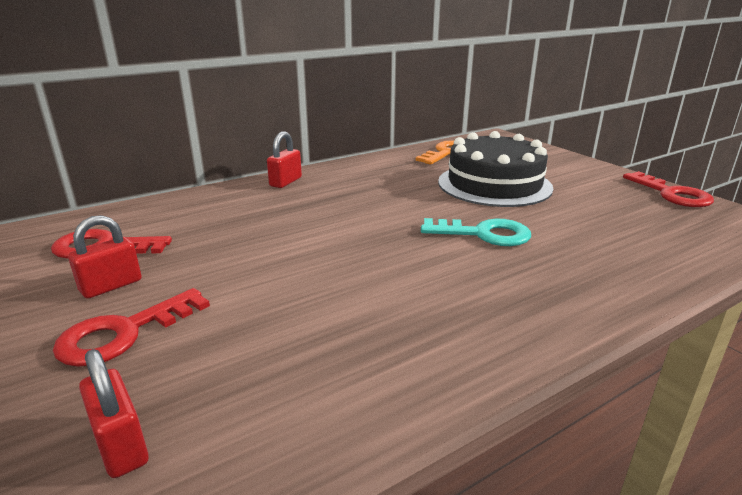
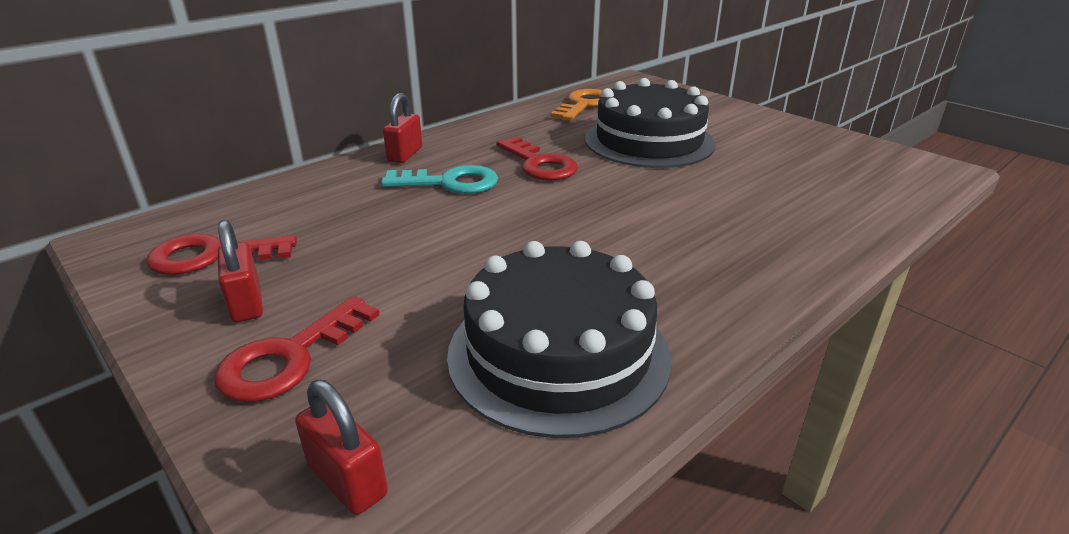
camera: 10 degrees left, 5 degrees up
(111, 286) = (246, 303): red padlock -> red padlock turned 60 degrees counterclockwise
(349, 356) = (558, 354): none -> black cake
(483, 234) = (656, 202): turquoise key -> turquoise key (450, 183)
(671, 194) = (838, 139): red key -> red key (539, 164)

